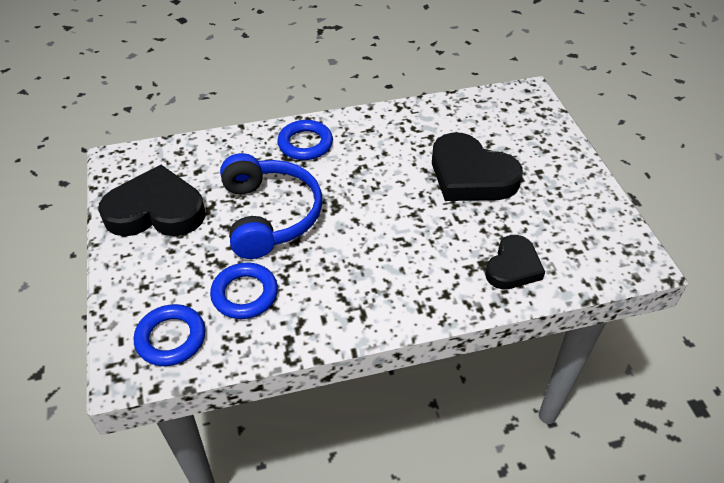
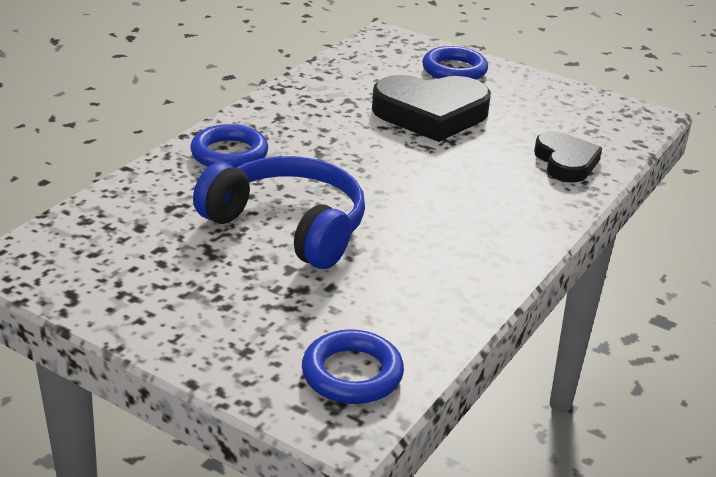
camera: 45 degrees left, 15 degrees down
(156, 211) = (147, 282): black heart -> none
(245, 294) = (368, 299): blue ring -> blue ring (454, 70)

